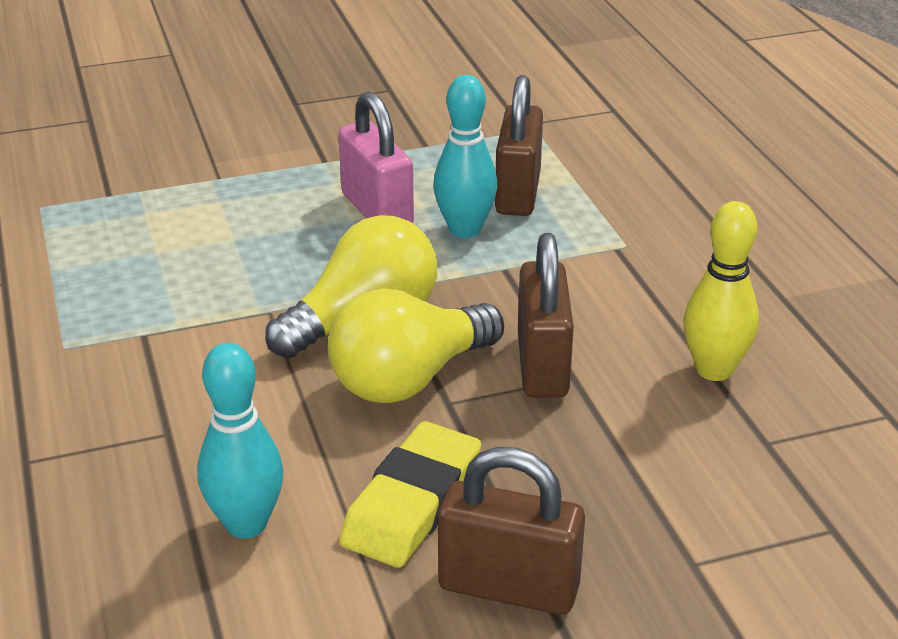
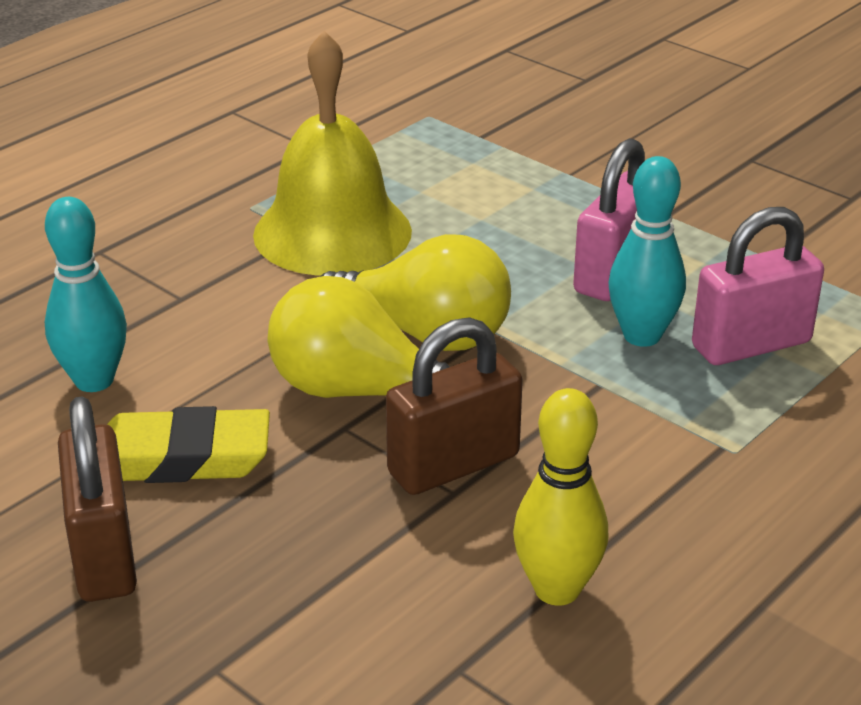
camera: 60 degrees right, 0 degrees up
(163, 316) = (332, 232): none -> yellow bell
(518, 193) = (751, 344): brown padlock -> pink padlock

